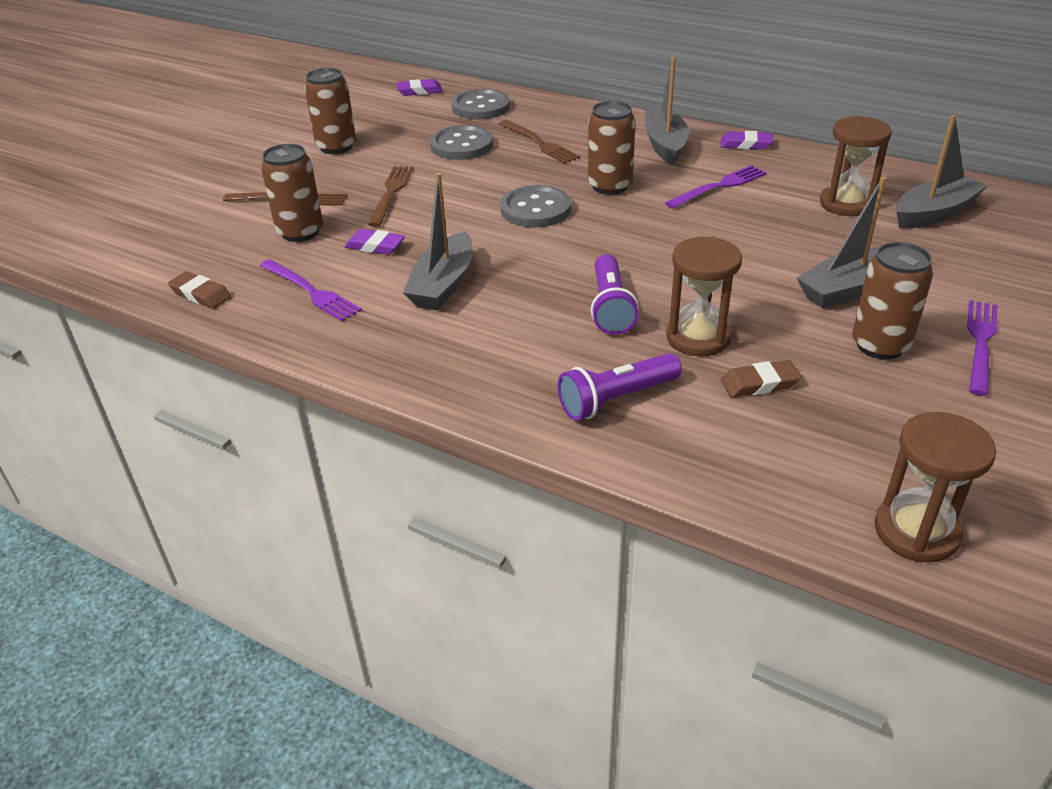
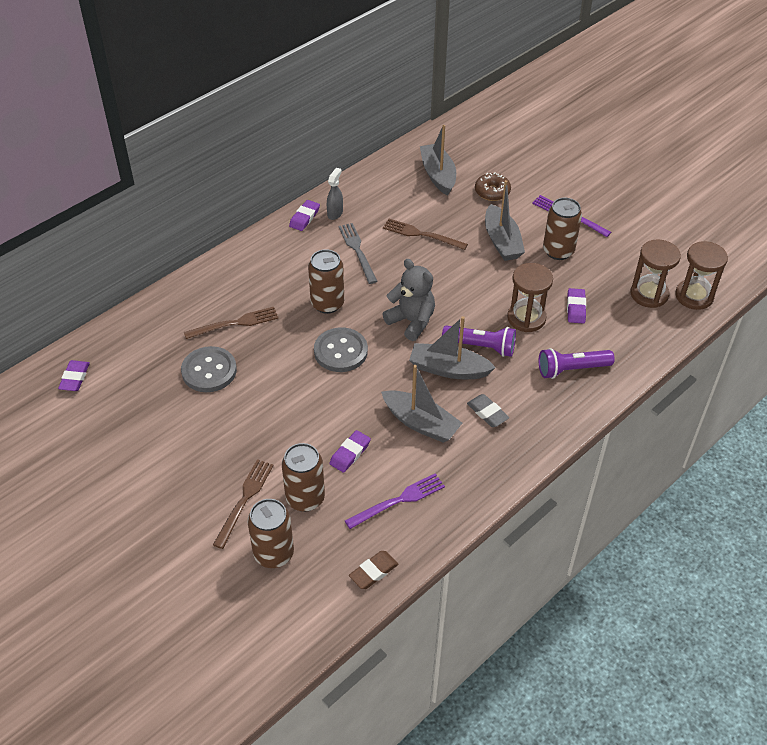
camera: 75 degrees left, 10 degrees up
(336, 147) = (159, 456): brown can -> brown can (273, 554)
(391, 193) = (269, 431): brown fork -> brown fork (421, 234)
(481, 107) = (140, 343): grey button -> none
(486, 333) = (487, 413): none -> grey eraser
(616, 399) = (572, 369): purple flashlight -> purple flashlight turned 90 degrees clockwise
(621, 246) = (411, 321): none -> grey teddy bear
(665, 145) = (280, 257): grey boat -> grey boat (448, 369)
(719, 186) = (357, 251): purple fork -> grey fork
(759, 383) = (575, 308): brown eraser -> purple eraser
(773, 160) = (335, 213): none -> grey spray bottle
(846, 203) = (409, 204): brown hourglass -> brown hourglass (649, 294)
(952, 262) = (492, 192): none -> brown donut

